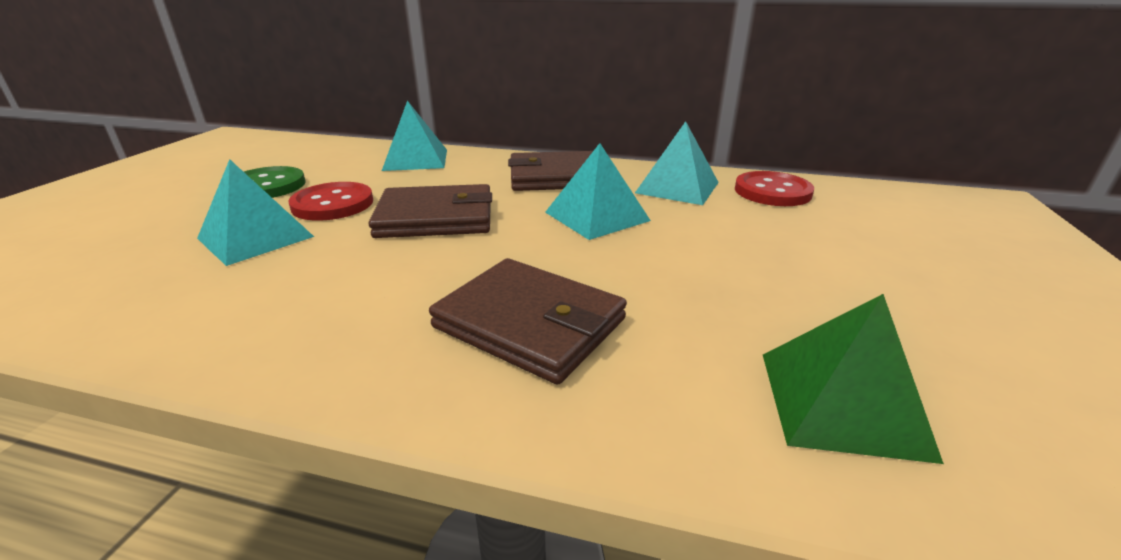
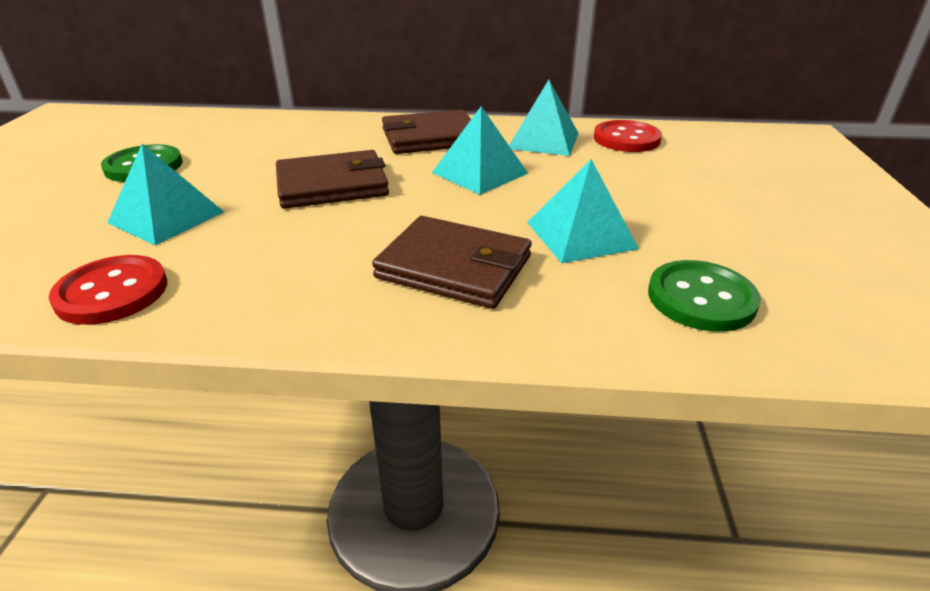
camera: 10 degrees left, 5 degrees up
(333, 204) = (224, 179): red button -> red button (112, 292)
(415, 159) = (283, 128): turquoise pyramid -> turquoise pyramid (580, 235)
(842, 402) = (701, 298): green pyramid -> green button

